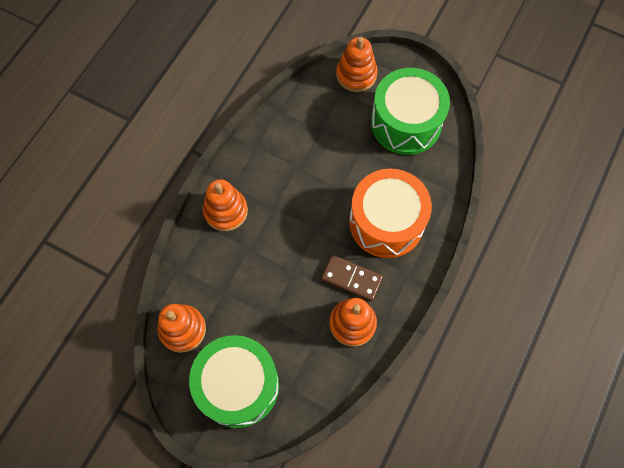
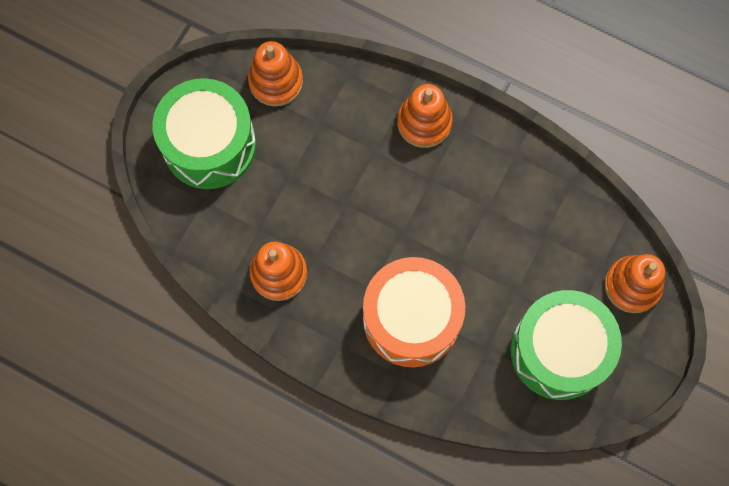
camera: 90 degrees right, 5 degrees up
(351, 278) = (336, 273): brown domino -> none

